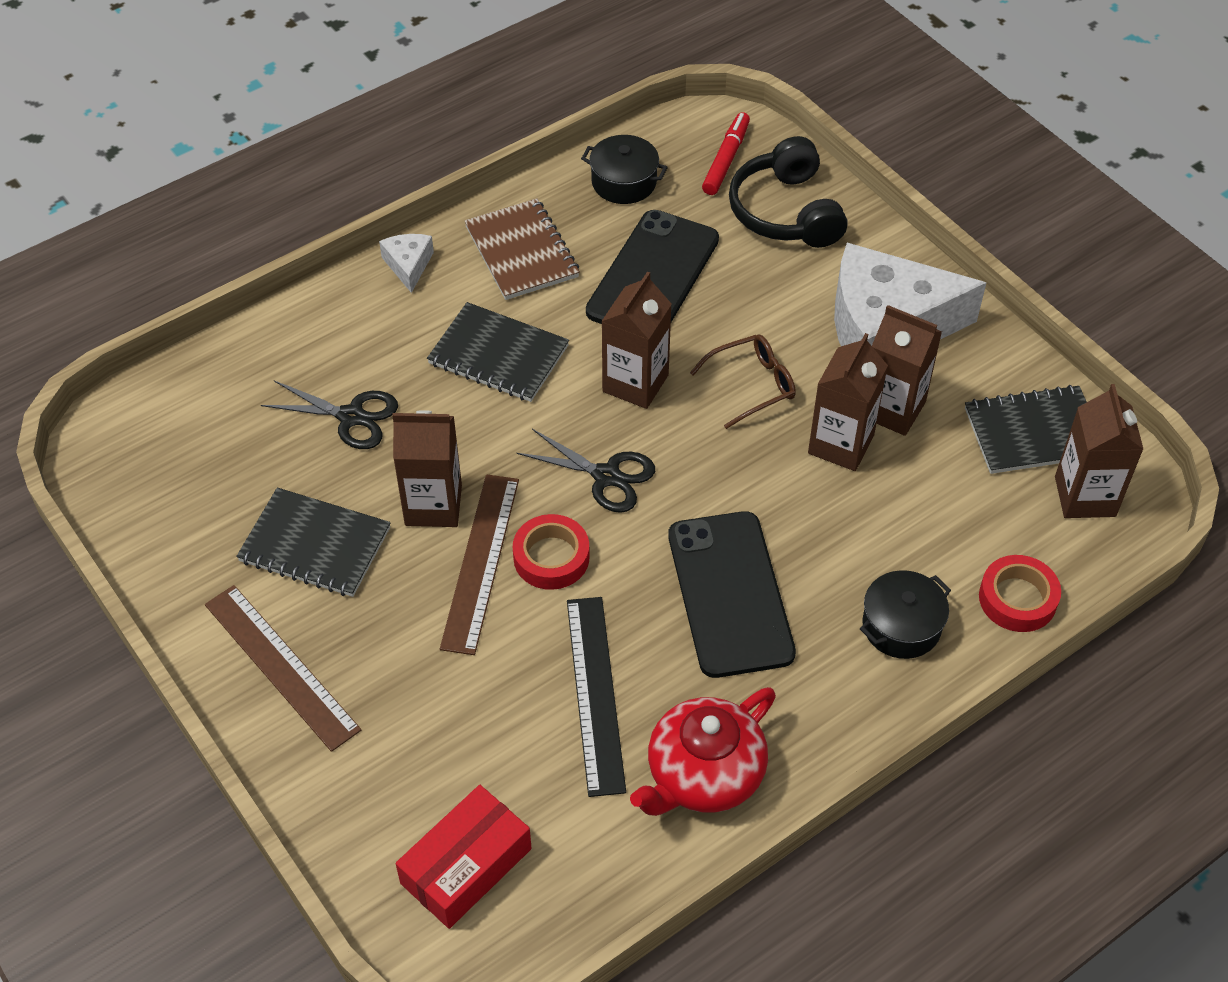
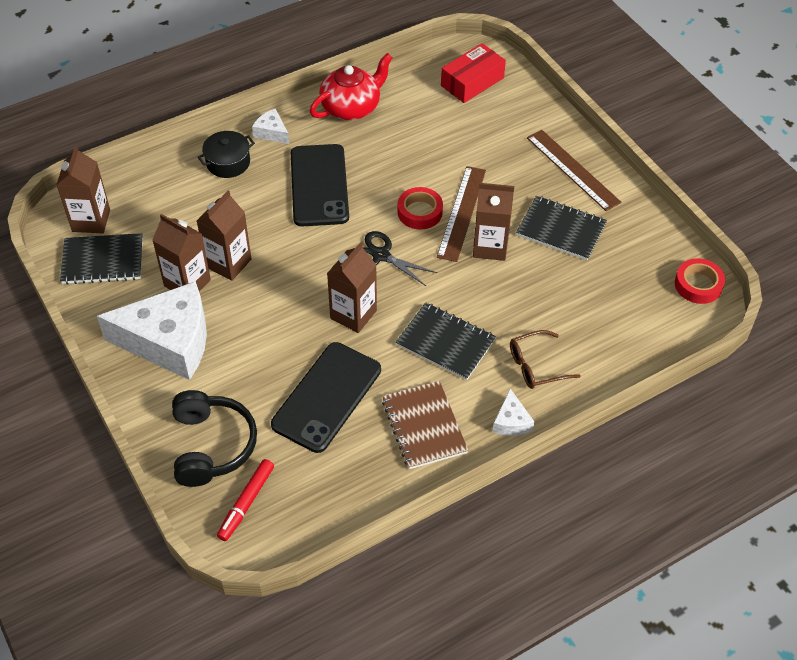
camera: 175 degrees left, 0 degrees up
(351, 417) = (545, 307): black scissors -> none
(595, 693) = (402, 144): black ruler -> none
(624, 182) = (335, 487): black pot -> none
(751, 385) = (275, 306): brown glasses -> brown glasses (536, 366)
(842, 699) = (271, 132): none -> white cheese
(1017, 599) = (158, 170): red tape -> red tape (698, 285)

